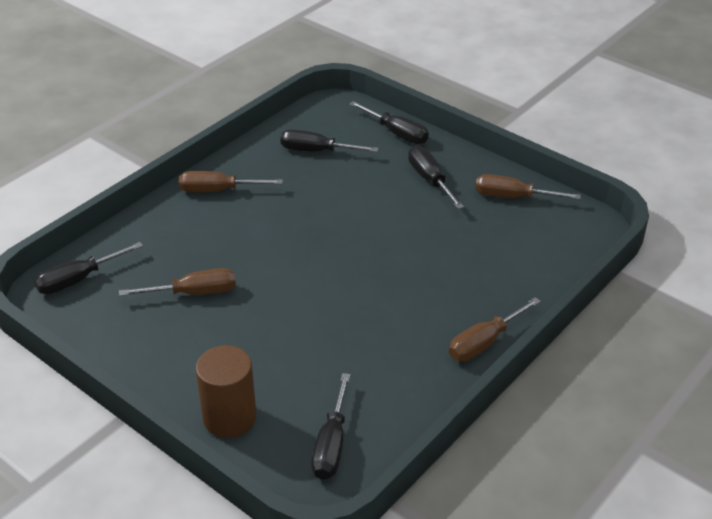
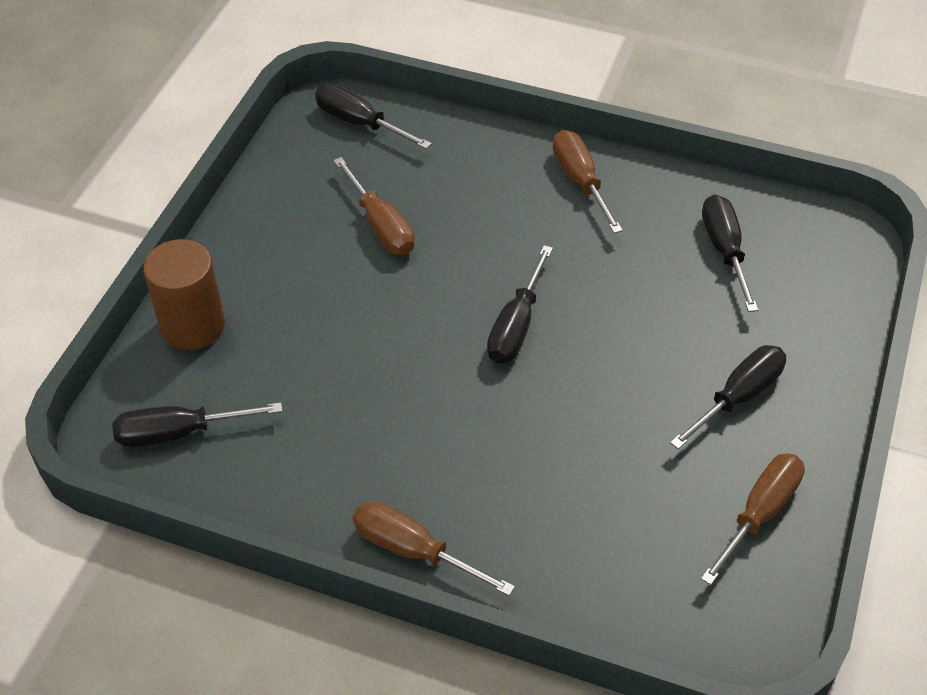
camera: 70 degrees right, 10 degrees up
(396, 133) = (827, 326): black screwdriver -> black screwdriver (516, 325)
(513, 197) = (759, 514): brown screwdriver -> brown screwdriver turned 45 degrees clockwise

